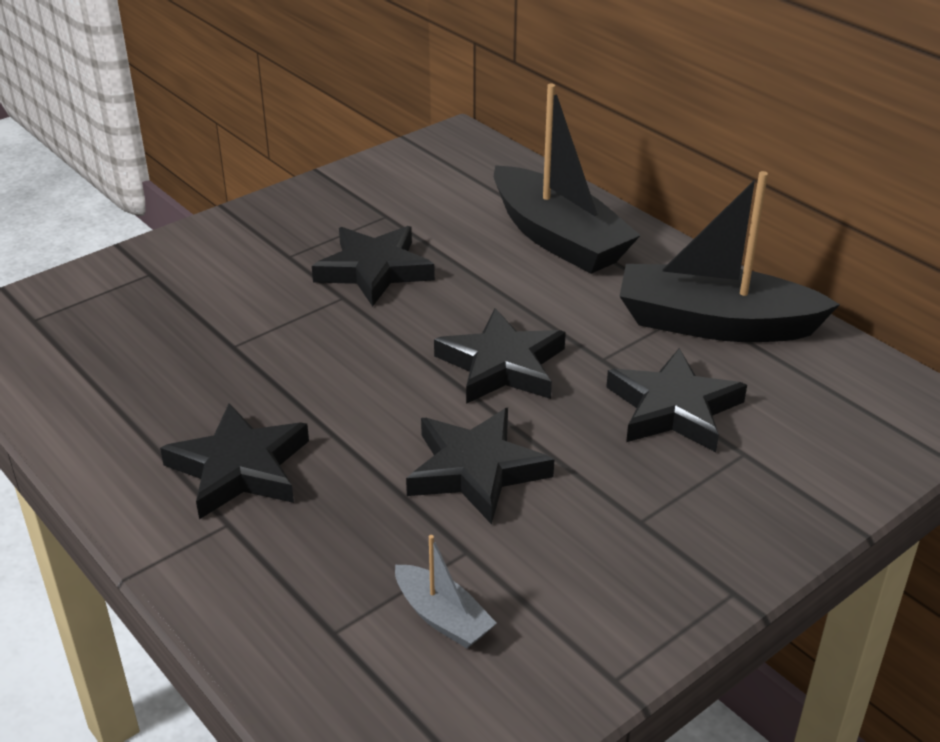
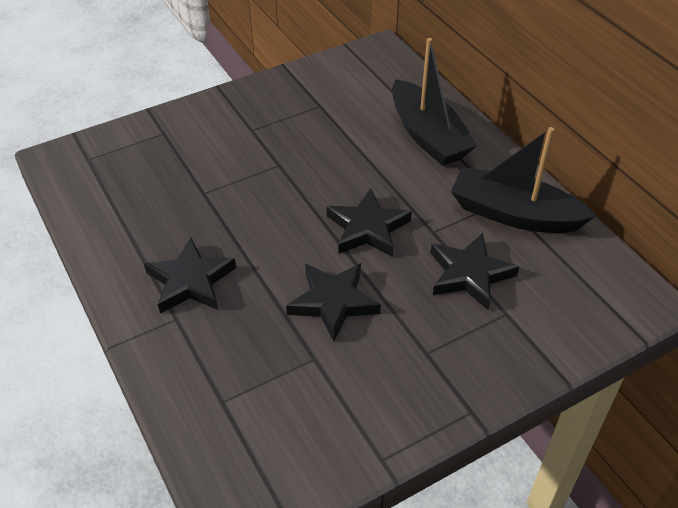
camera: 10 degrees right, 10 degrees up
(374, 270) = (303, 147): black star -> none
(442, 617) = (289, 401): grey boat -> none

